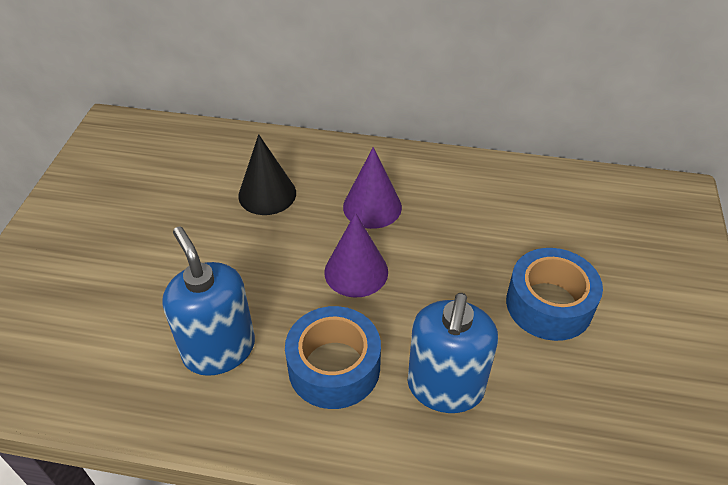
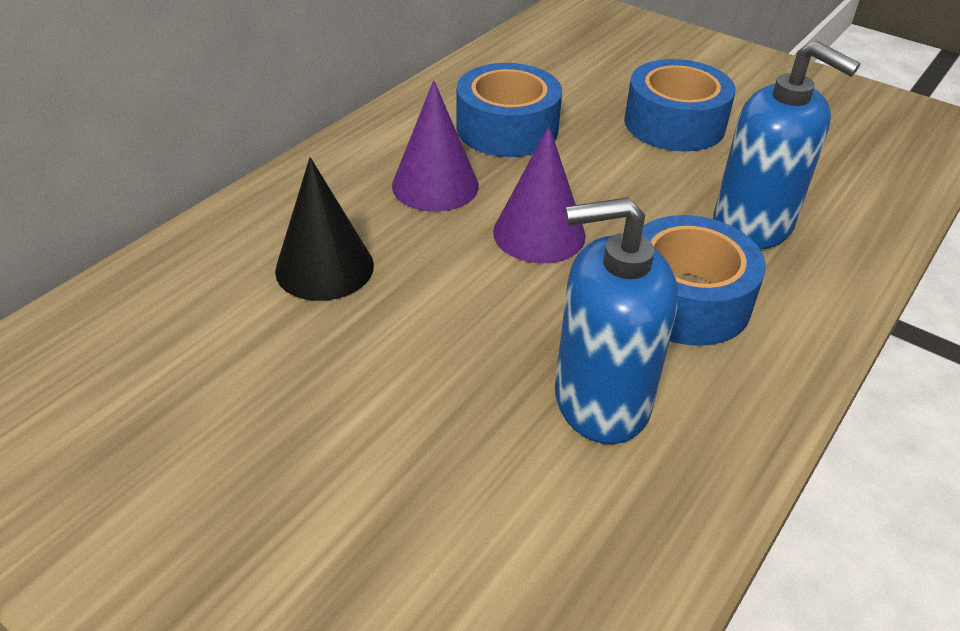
camera: 65 degrees left, 5 degrees down
(462, 216) = (507, 128): none -> blue tape

